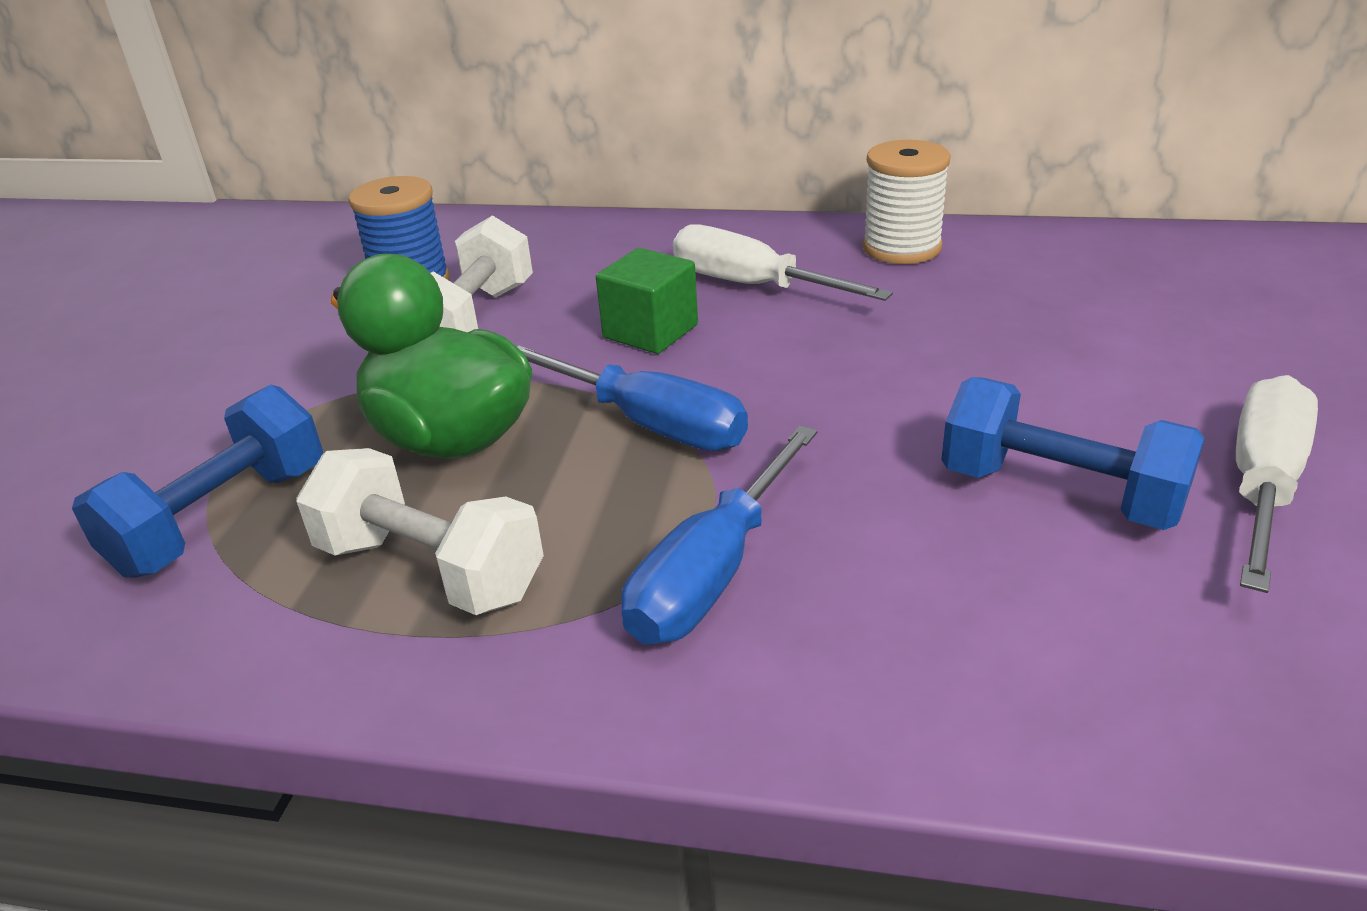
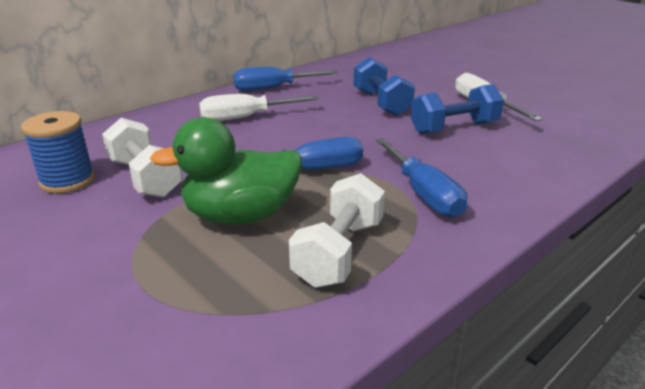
camera: 55 degrees left, 5 degrees down
(222, 519) = (202, 304): blue dumbbell -> blue dumbbell (381, 103)
(430, 569) = (339, 252): white dumbbell -> white dumbbell turned 45 degrees counterclockwise
(650, 331) = (240, 146): green cube -> none
(901, 248) = (274, 88): white spool -> blue screwdriver

